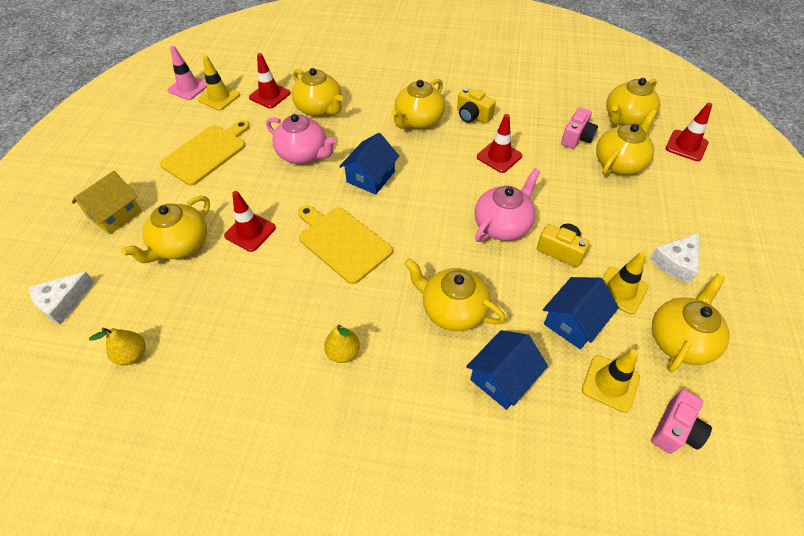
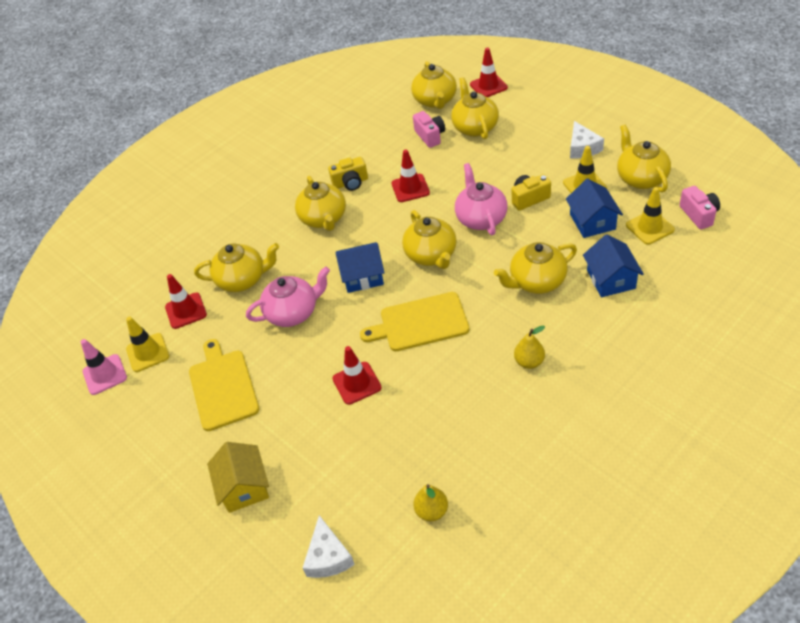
camera: 50 degrees left, 5 degrees down
(181, 245) = (330, 441): yellow teapot -> yellow teapot (431, 255)
(370, 177) = (362, 276): blue house -> blue house turned 75 degrees counterclockwise

